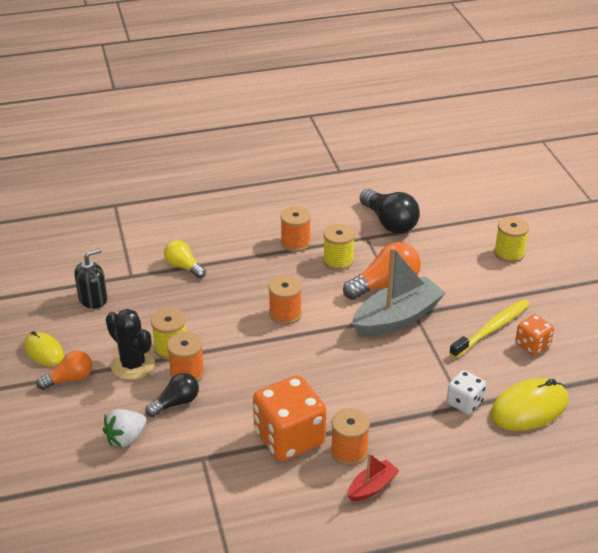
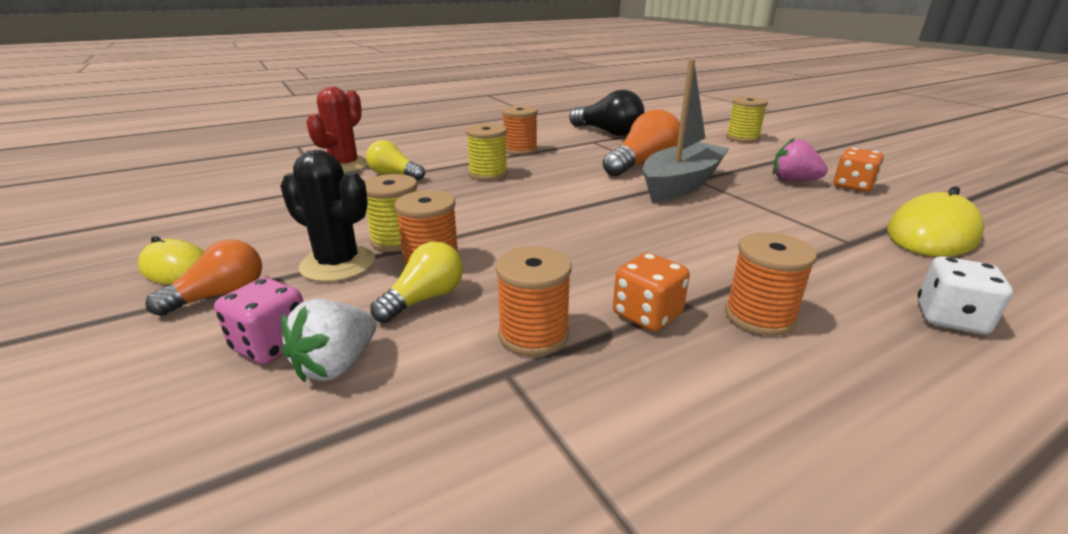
camera: 15 degrees left, 10 degrees down
(93, 299) = (269, 210): black soap dispenser -> none
(96, 419) = (272, 345): none -> pink dice
(148, 246) = (344, 166): none -> red cactus
(176, 403) = (424, 299): black light bulb -> yellow light bulb
(285, 314) = (543, 195): orange spool -> orange spool (533, 334)
(289, 438) = (647, 315): orange dice -> orange dice, size x0.53
(338, 261) = (576, 156): yellow spool -> yellow spool (488, 174)
(372, 487) = (853, 361): red boat -> none
(464, 403) = (849, 239): white dice -> white dice (949, 318)
(491, 329) = (793, 180): yellow toothbrush -> pink strawberry

